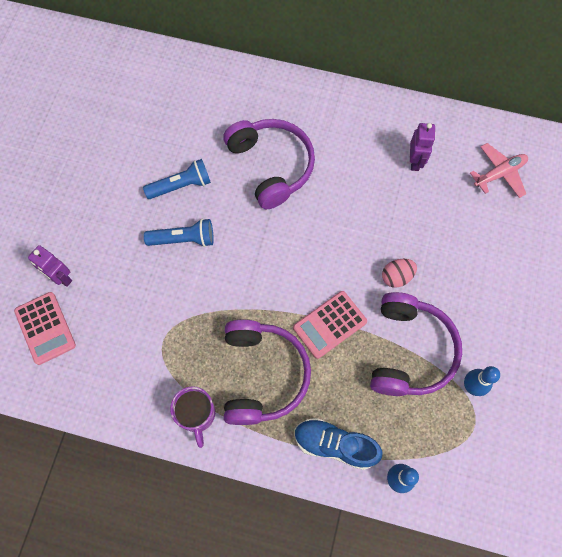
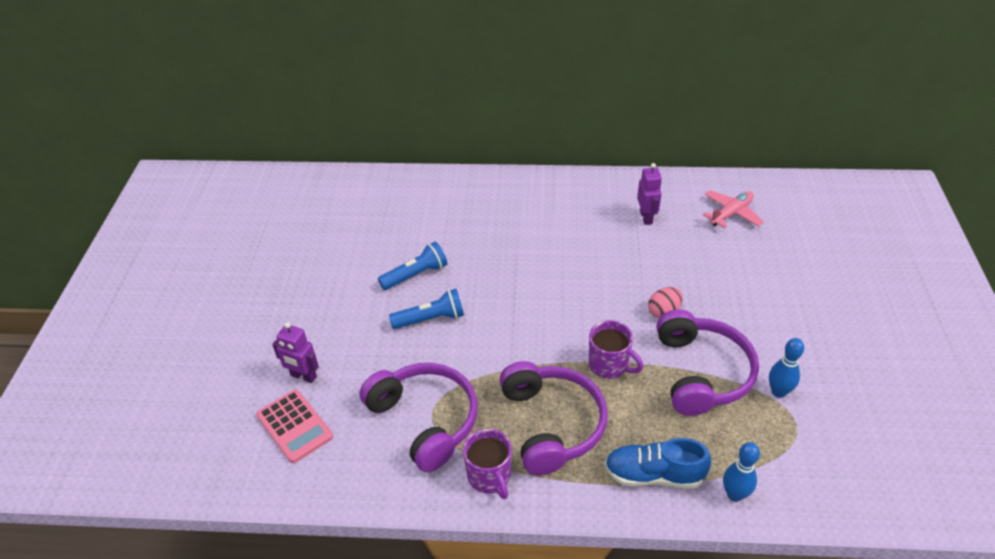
camera: 10 degrees left, 25 degrees down
(271, 166) = (505, 244): purple headphones -> purple headphones (425, 420)
(330, 324) = (609, 365): pink calculator -> purple mug

